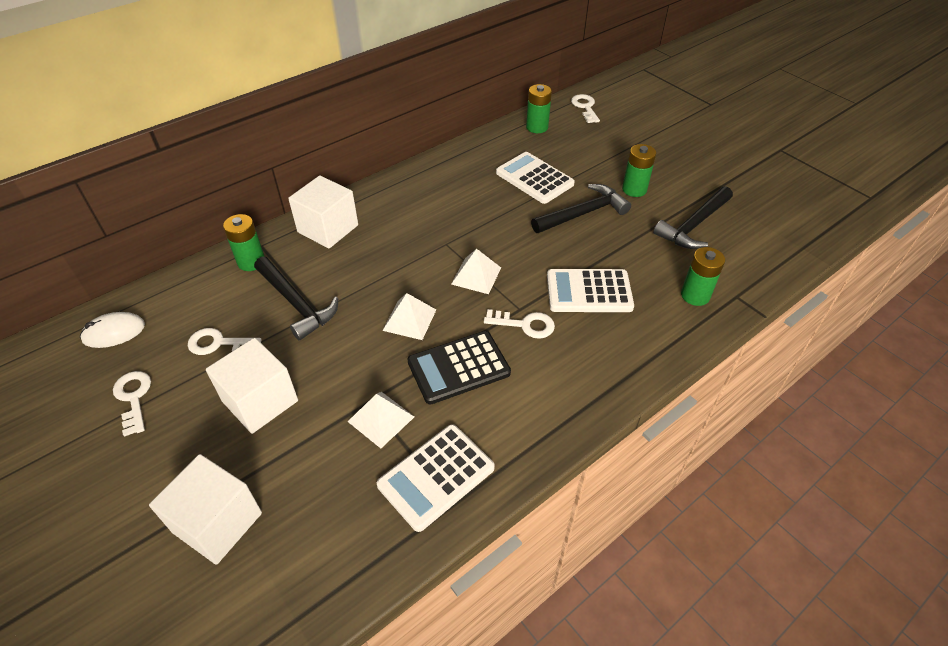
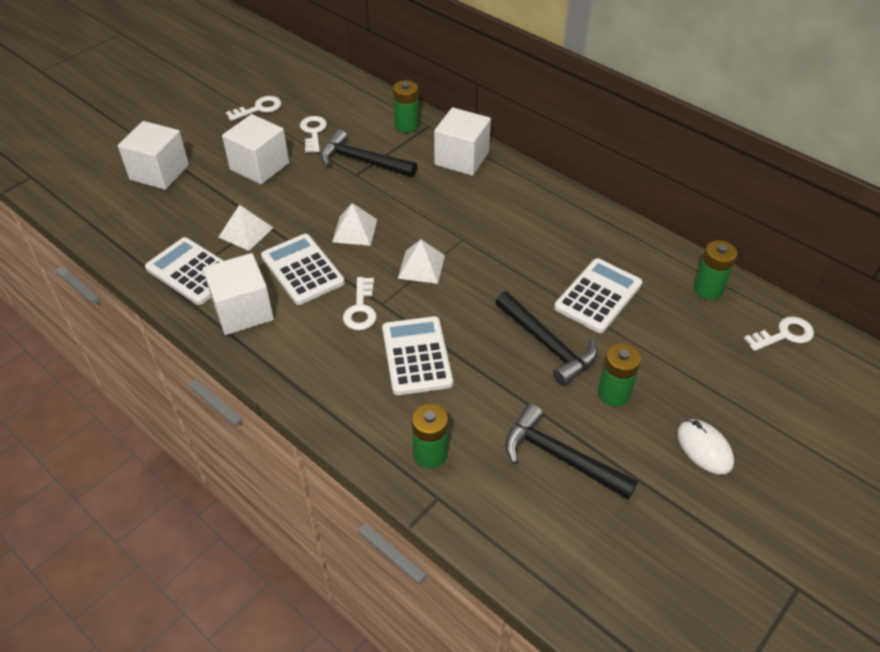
camera: 80 degrees right, 0 degrees up
(114, 332) = (318, 82): white mouse -> white mouse (704, 448)
(296, 303) = (362, 161): black hammer -> black hammer turned 75 degrees clockwise
(458, 368) = (302, 270): black calculator -> white calculator
(511, 424) = (243, 311): none -> white cube

